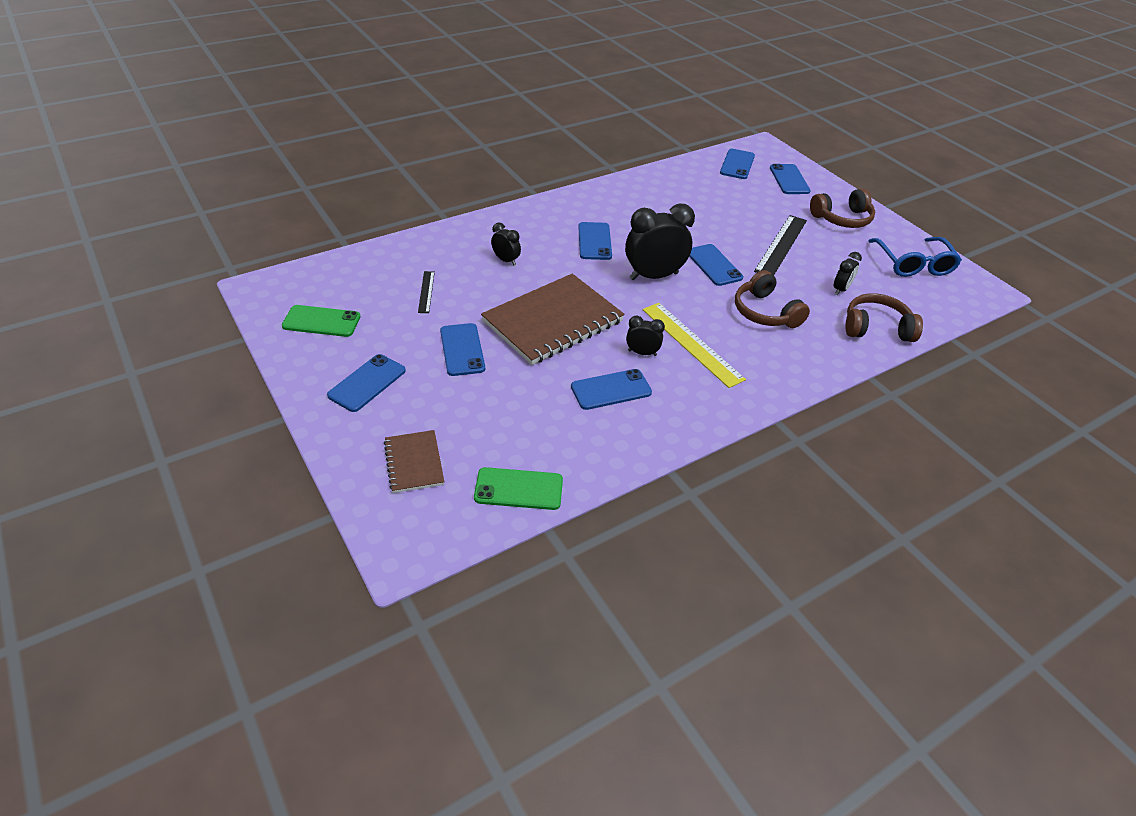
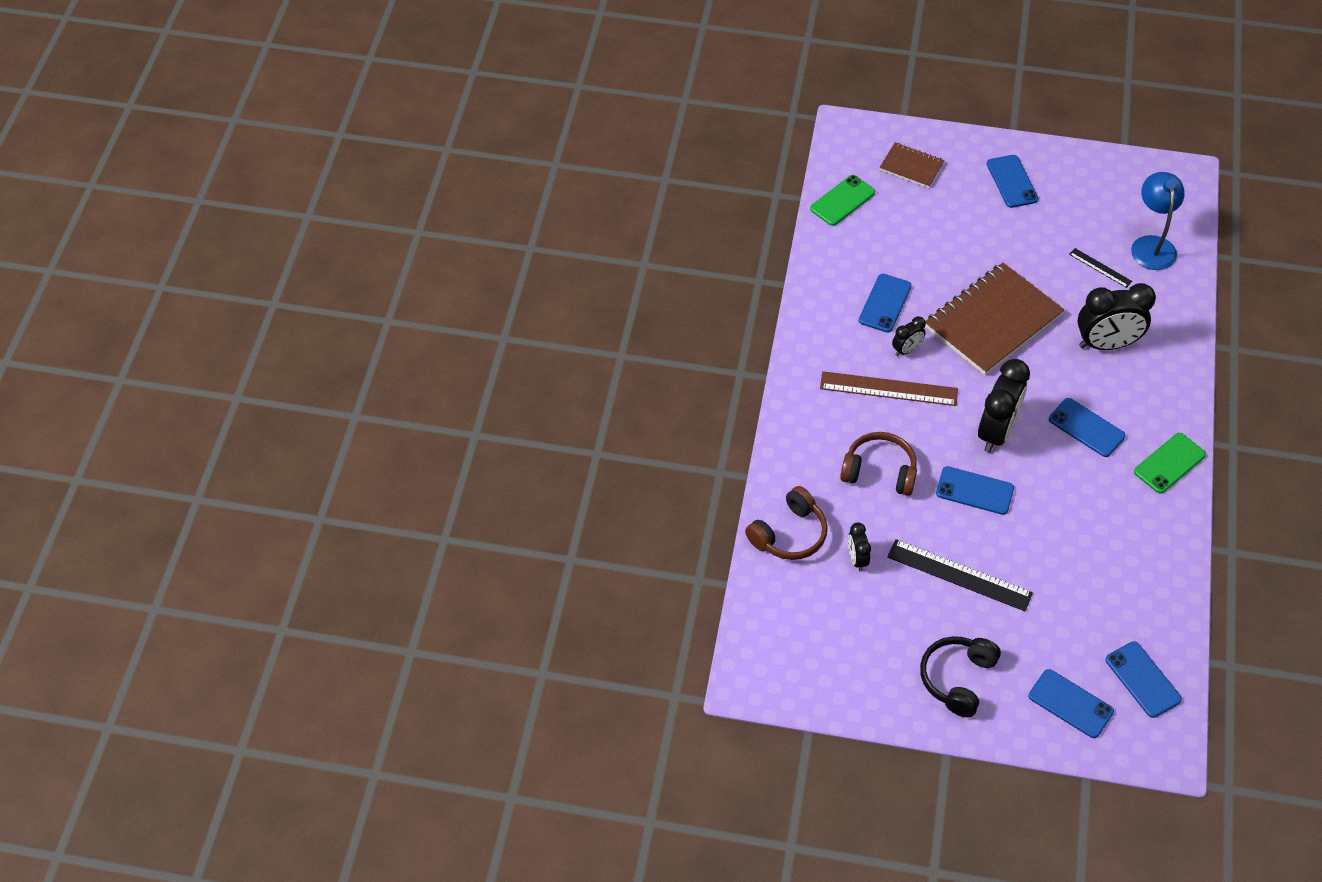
camera: 135 degrees right, 10 degrees up
(321, 321) = (1109, 190): green phone -> green phone (1169, 463)
(370, 276) = (1151, 245): none -> blue lamp
(462, 350) = (1005, 249): blue phone -> none
(506, 260) = (1106, 344): black clock -> black clock, size x2.00
(553, 321) = (993, 321): brown notebook -> brown notebook turned 45 degrees clockwise
(691, 343) = (888, 389): yellow ruler -> brown ruler
(781, 245) = (959, 575): black ruler -> black ruler turned 45 degrees counterclockwise
(842, 219) = (957, 679): brown headphones -> black headphones
(913, 264) = (836, 663): blue glasses -> none

